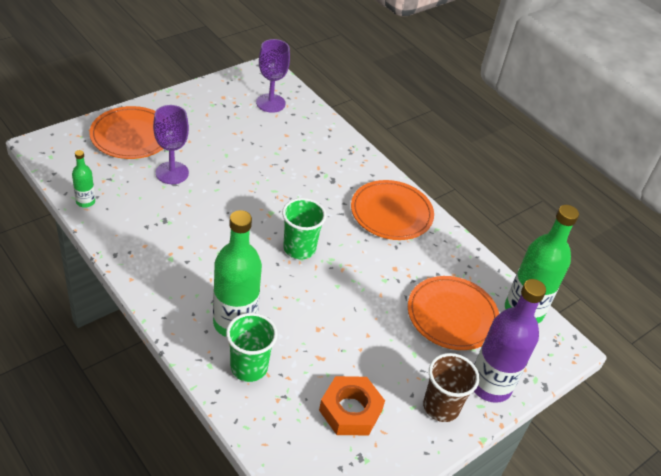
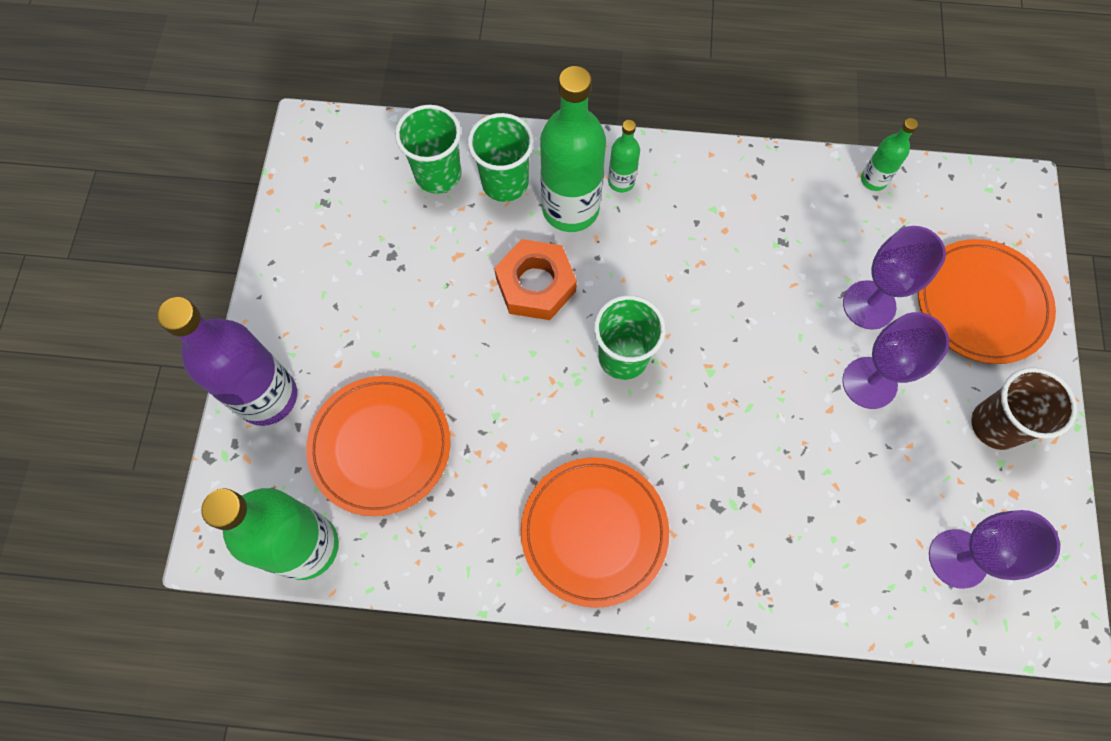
camera: 140 degrees right, 25 degrees up
(192, 310) = (621, 181): none -> green bottle
(216, 156) = (869, 383): none -> purple goblet
(278, 408) = (438, 175): none -> green cup
(350, 410) = (375, 233): orange nut -> orange nut (536, 284)
(441, 407) = (296, 321): brown cup -> brown cup (995, 425)

